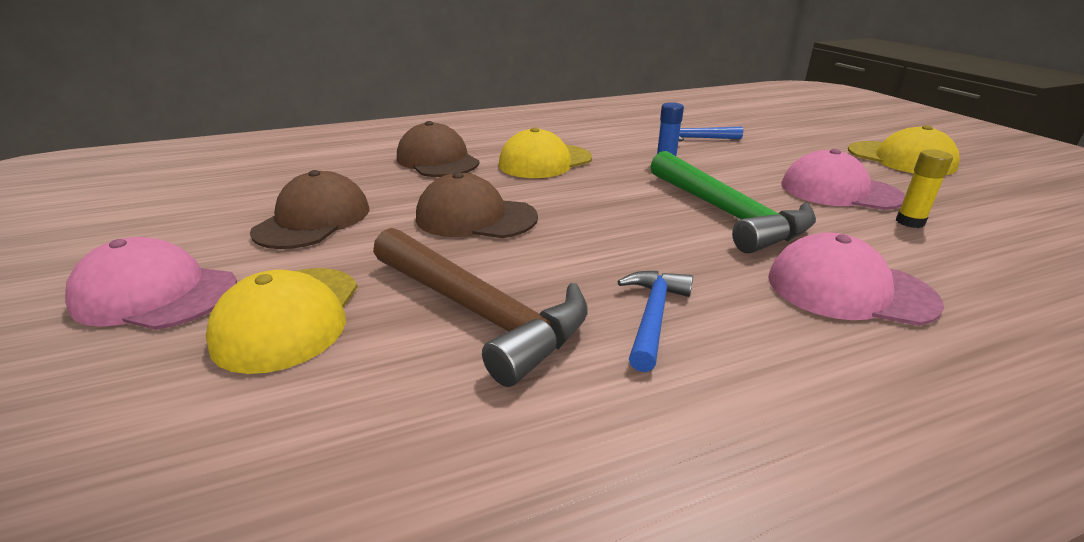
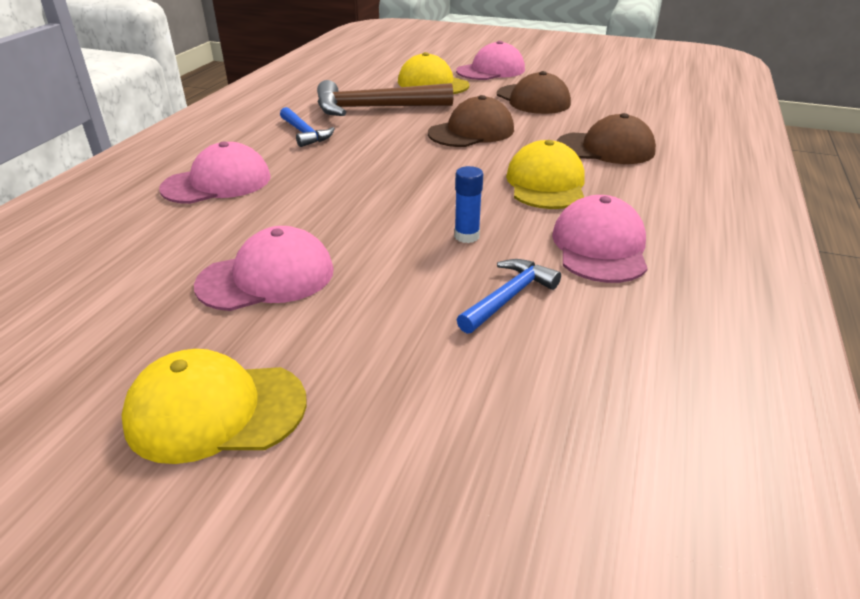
camera: 130 degrees right, 5 degrees up
(603, 134) = (599, 247): none -> pink cap
(727, 214) = (337, 202): green hammer -> none
(910, 222) = (186, 263): yellow glue stick -> none

